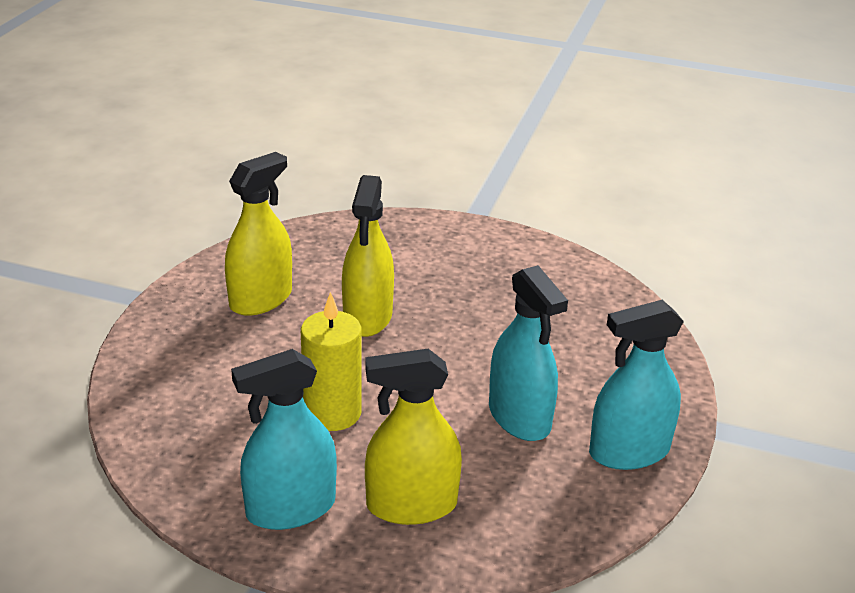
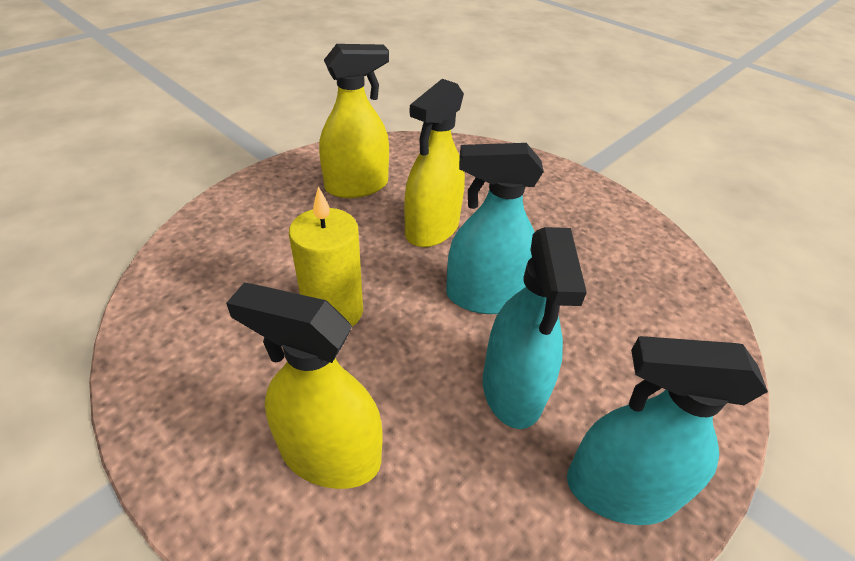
camera: 25 degrees right, 10 degrees up
(291, 508) = (215, 403): turquoise spray bottle -> turquoise spray bottle (485, 296)

